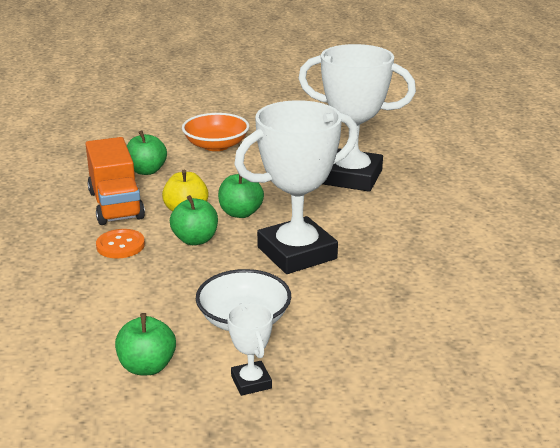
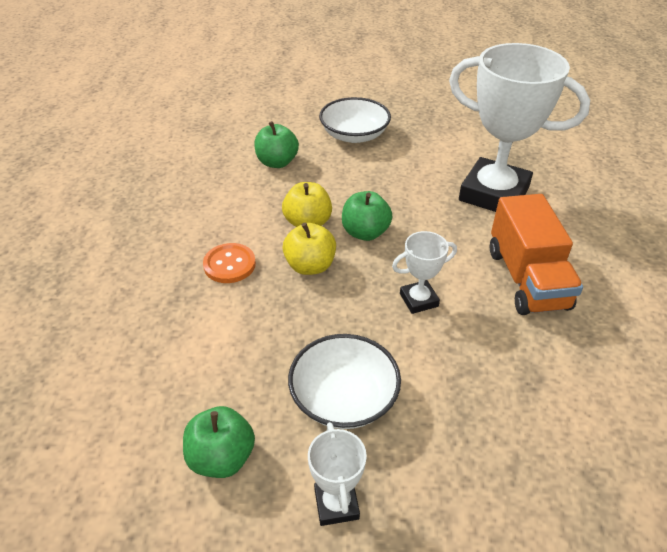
camera: 10 degrees right, 15 degrees up
(116, 205) = (236, 206): orange truck -> orange truck (527, 279)
(195, 240) = (310, 266): green apple -> yellow apple
(216, 145) = (354, 135): orange bowl -> white bowl
(297, 253) = (419, 300): white trophy -> white trophy, size x0.44

